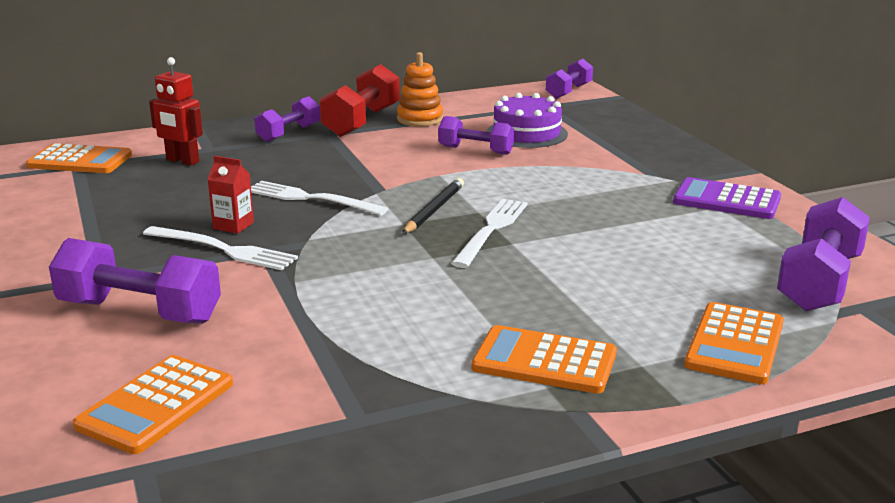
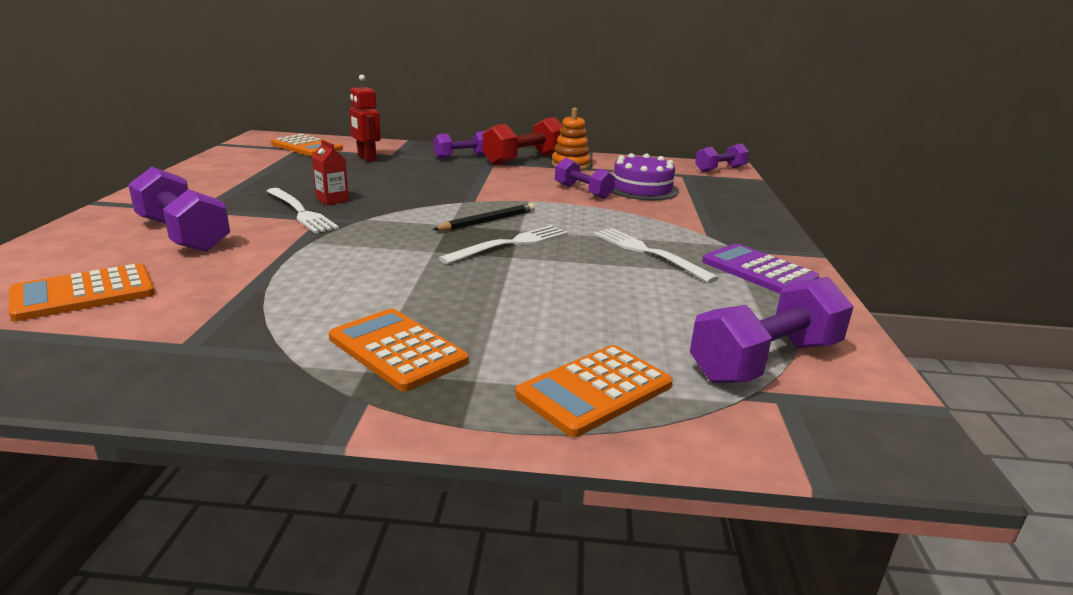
camera: 25 degrees right, 0 degrees up
(311, 199) = (411, 196): white fork -> white fork (648, 253)

